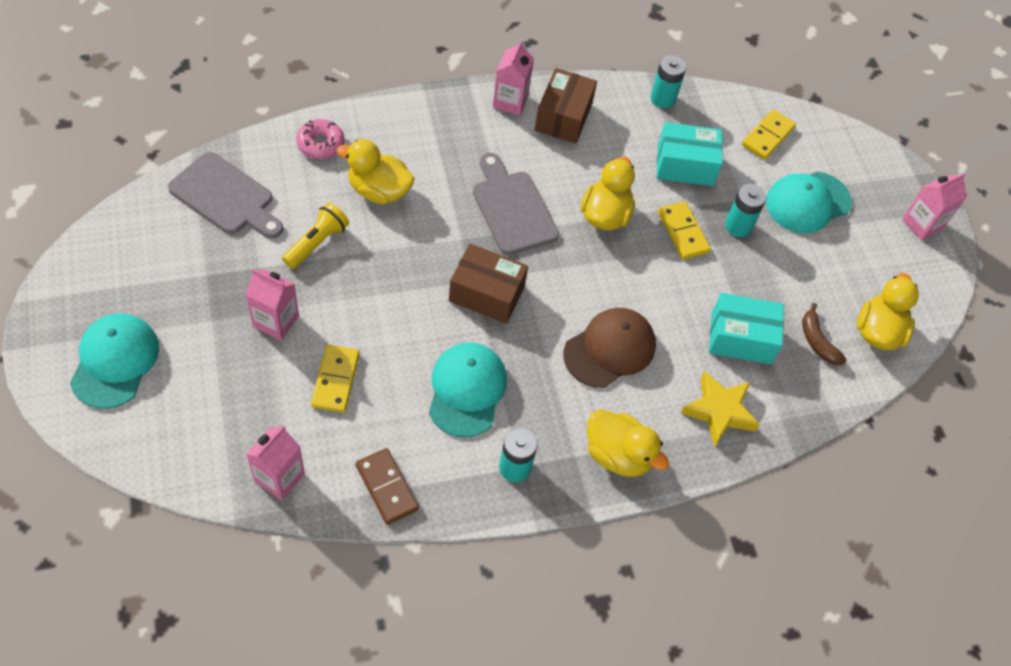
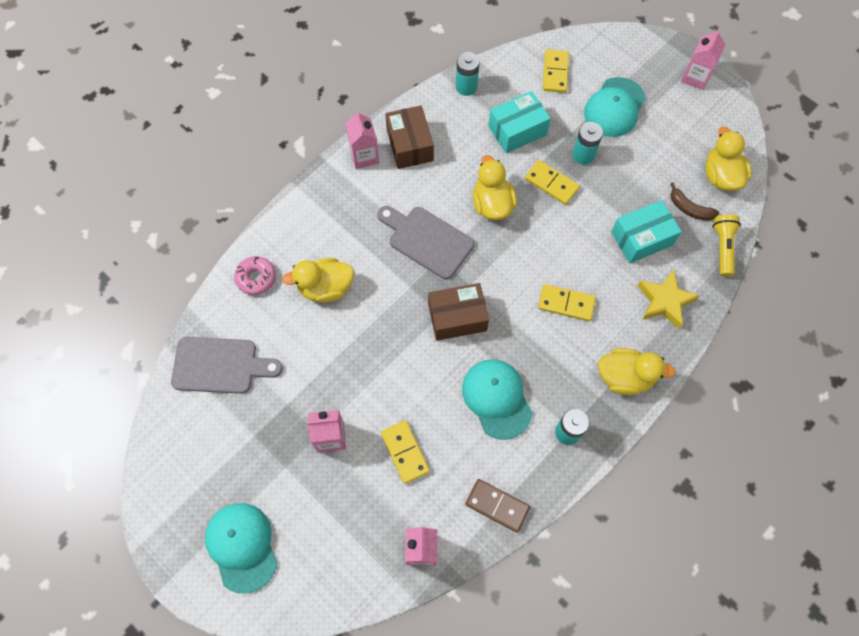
camera: 25 degrees left, 10 degrees up
(317, 243) = (313, 357): yellow flashlight -> yellow flashlight (722, 248)
(610, 349) = (566, 304): brown cap -> yellow domino

